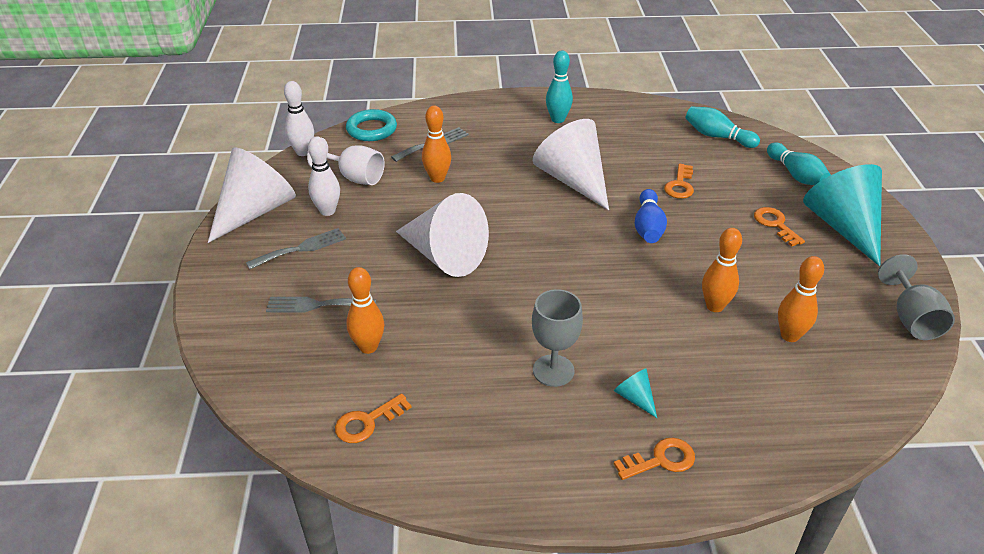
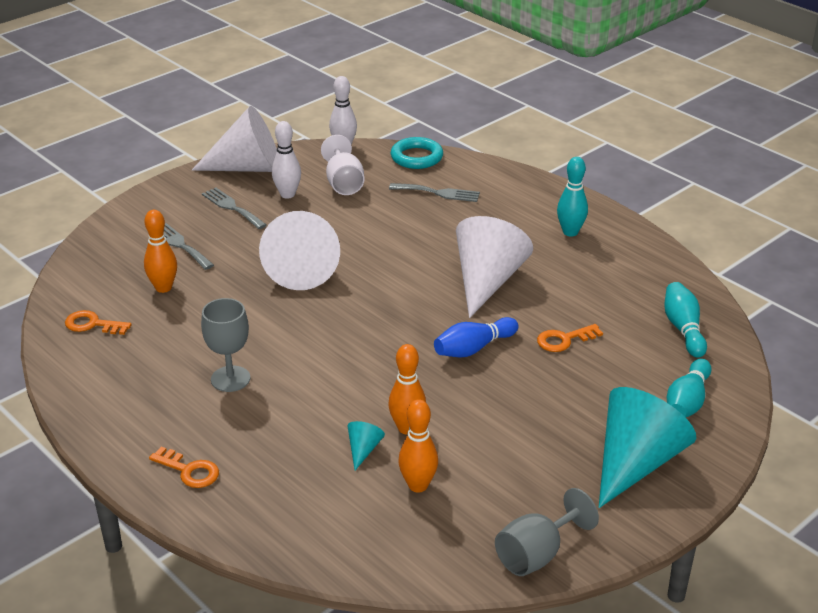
camera: 50 degrees right, 5 degrees down
(301, 248) = (232, 207): grey fork -> grey fork turned 150 degrees counterclockwise
(437, 178) = (394, 218): orange bowling pin -> none
(635, 398) = (243, 431): turquoise cone -> turquoise cone (363, 449)
(775, 224) = (579, 419): orange key -> none

